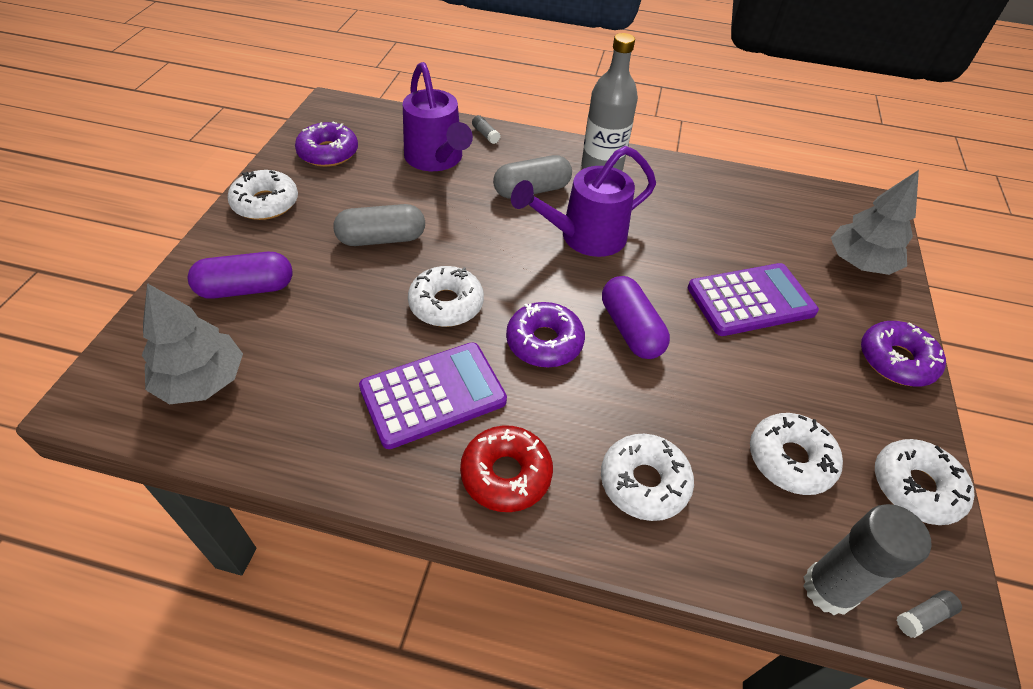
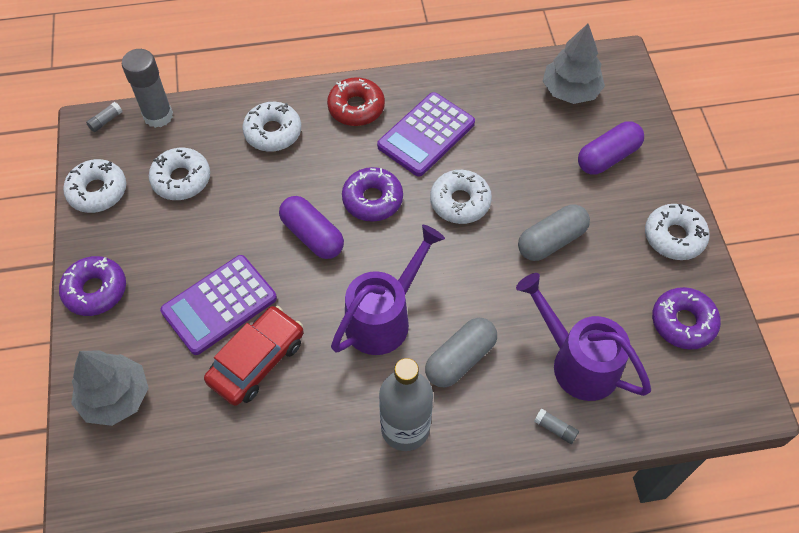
camera: 160 degrees right, 10 degrees up
(718, 245) = (257, 361): none -> red car

